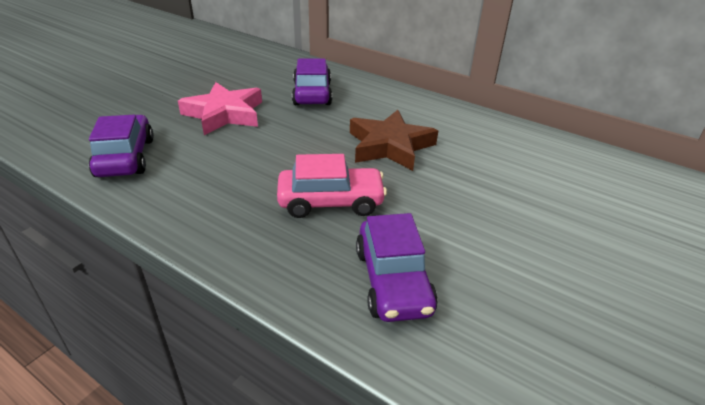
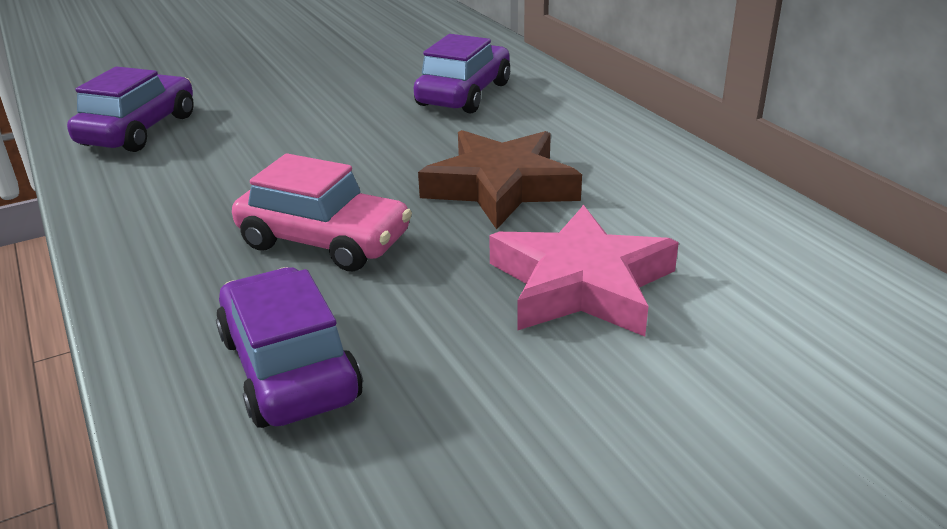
camera: 30 degrees right, 5 degrees down
(224, 114) = (312, 100): pink star -> pink star (580, 284)
(393, 281) = (289, 368): purple car -> purple car turned 135 degrees clockwise

